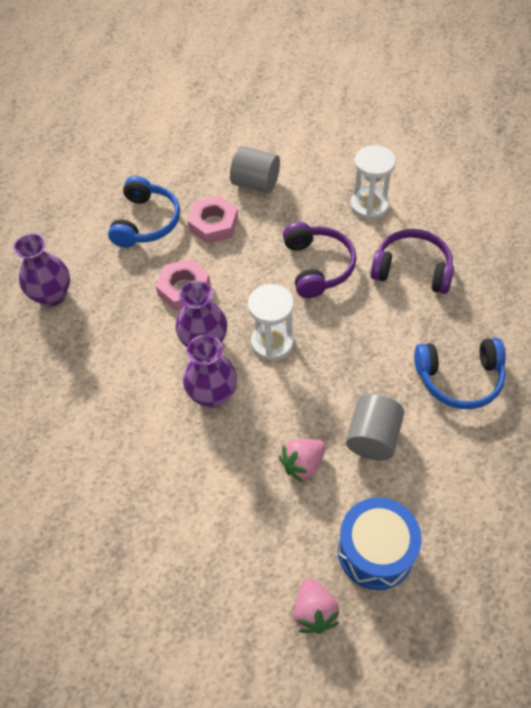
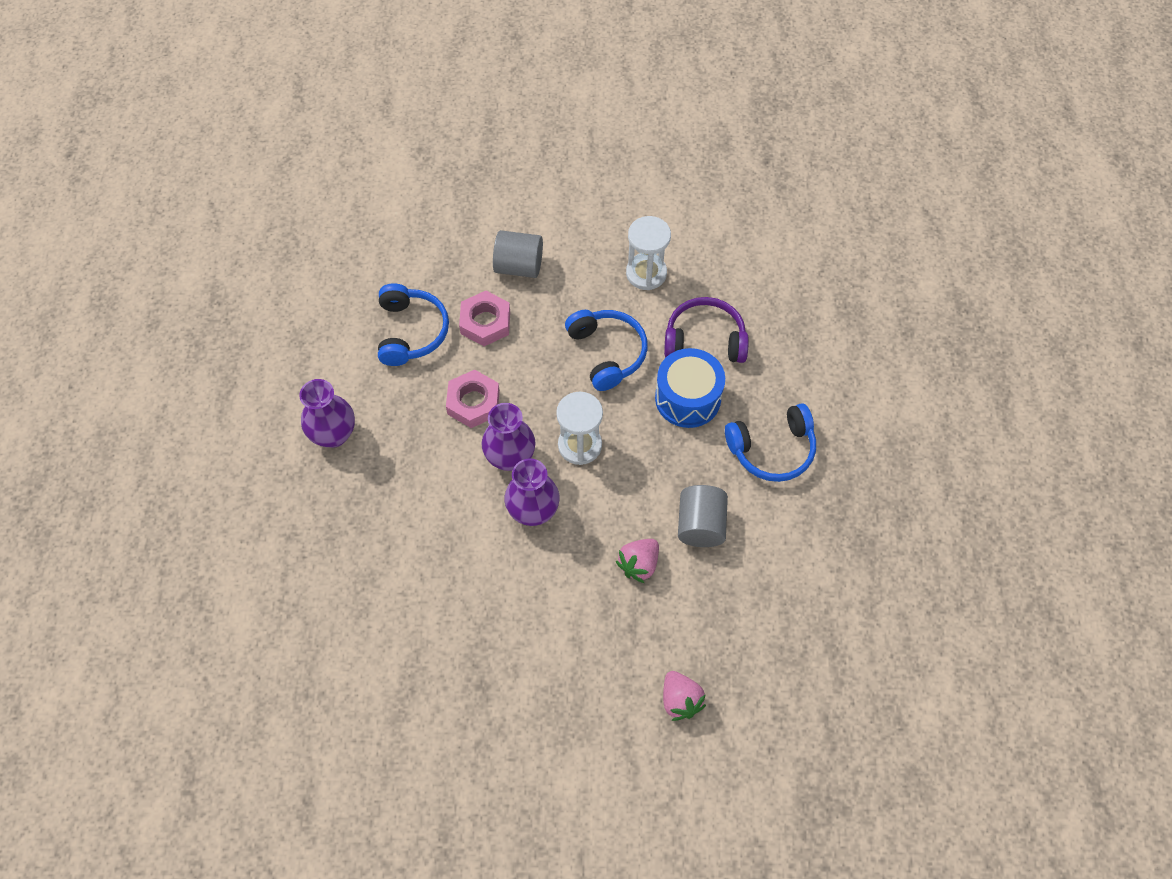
camera: 15 degrees left, 5 degrees up
(317, 266) = (607, 353): purple headphones -> blue headphones
(375, 551) = (725, 634): blue drum -> blue drum (687, 398)

